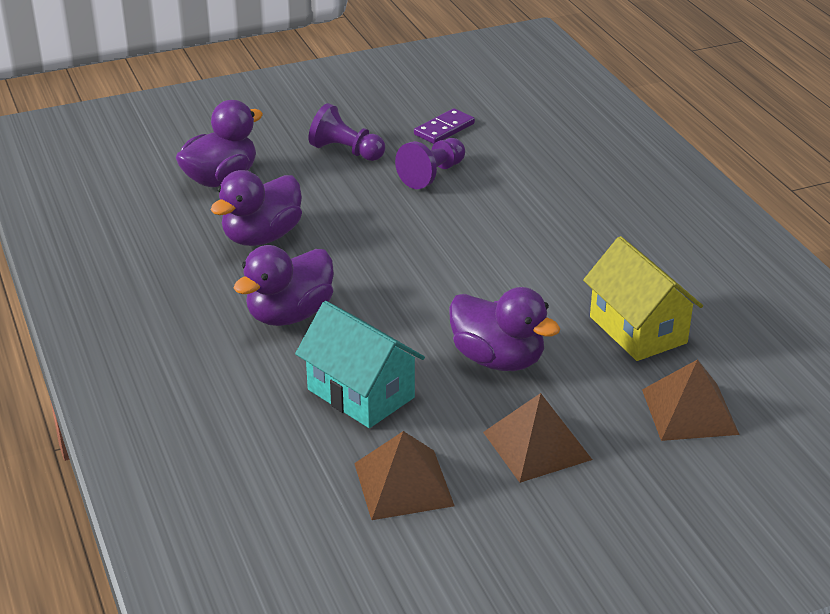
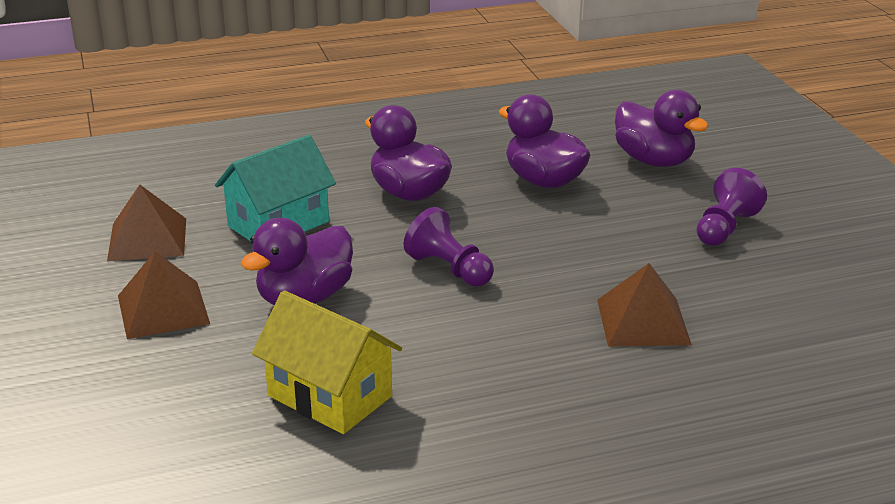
camera: 95 degrees right, 5 degrees down
(432, 175) = (678, 280): purple pawn -> purple pawn (449, 269)
(444, 129) = (796, 295): purple domino -> none
(638, 330) = (330, 396): yellow house -> yellow house turned 60 degrees clockwise
(690, 411) = (169, 413): brown pyramid -> brown pyramid (643, 321)

